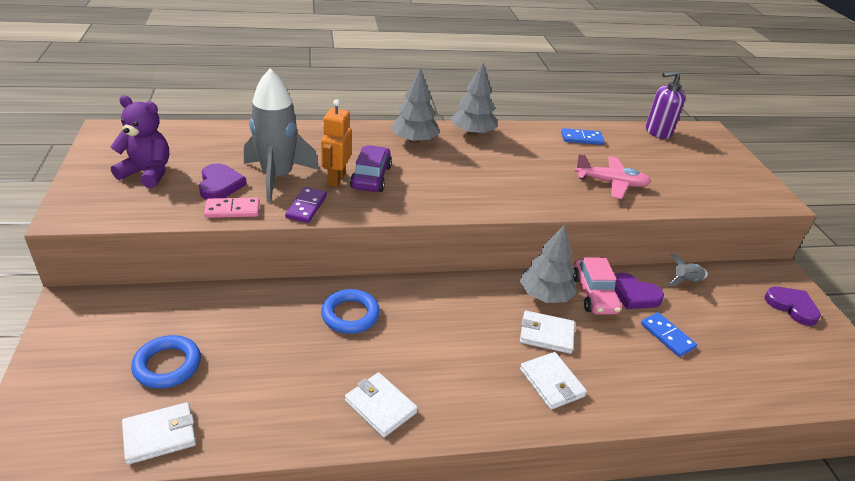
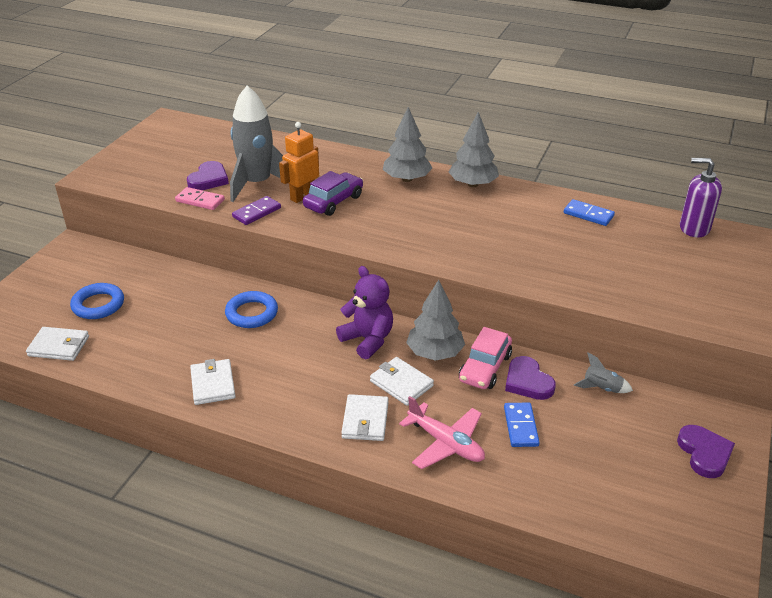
camera: 35 degrees right, 0 degrees up
(147, 173) = (166, 158): purple teddy bear -> purple teddy bear (368, 340)
(611, 183) = (567, 264): pink plane -> pink plane (446, 443)

